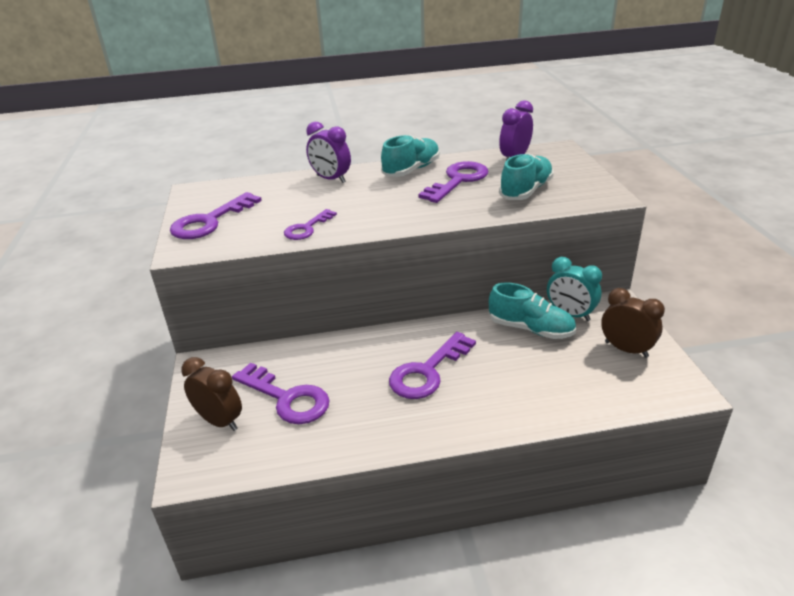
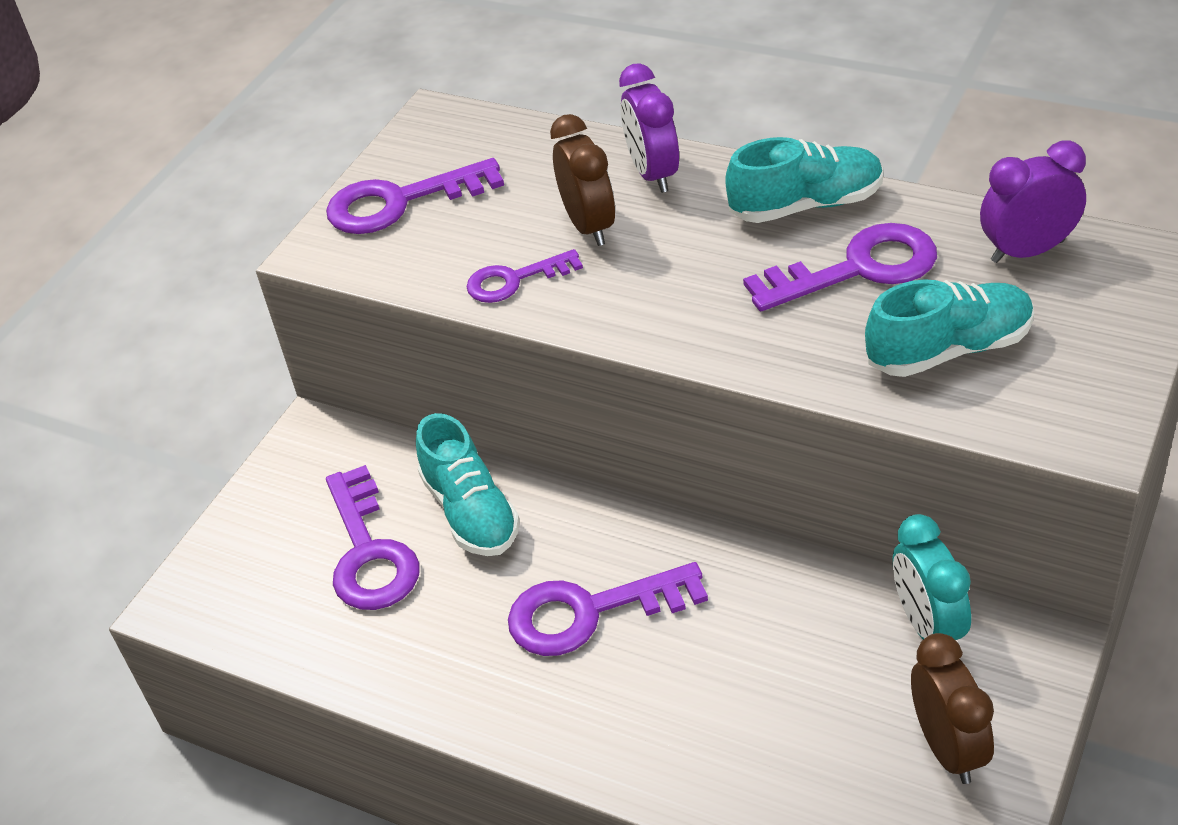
camera: 40 degrees right, 10 degrees up
(219, 421) = (264, 544): brown clock -> brown clock (589, 226)
(531, 329) = (828, 619): turquoise shoe -> turquoise shoe (471, 512)

